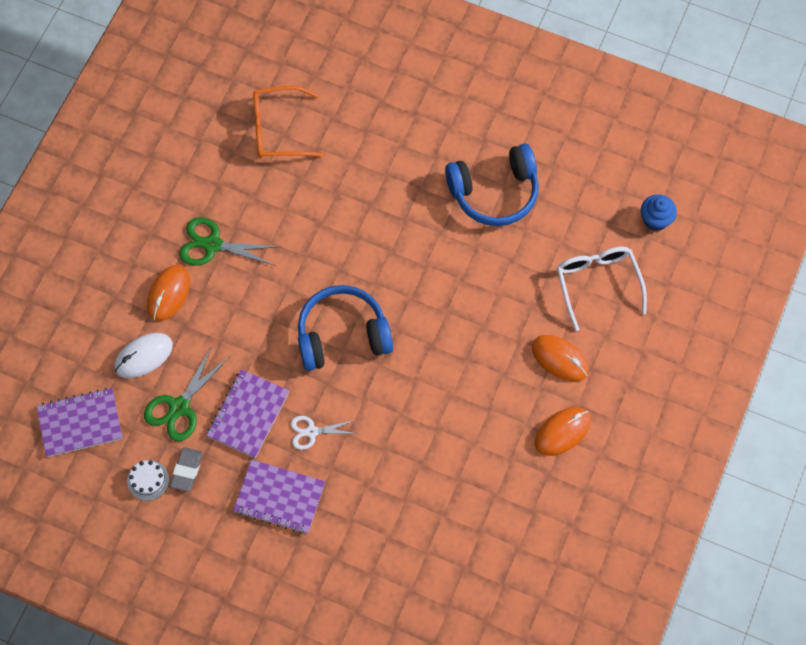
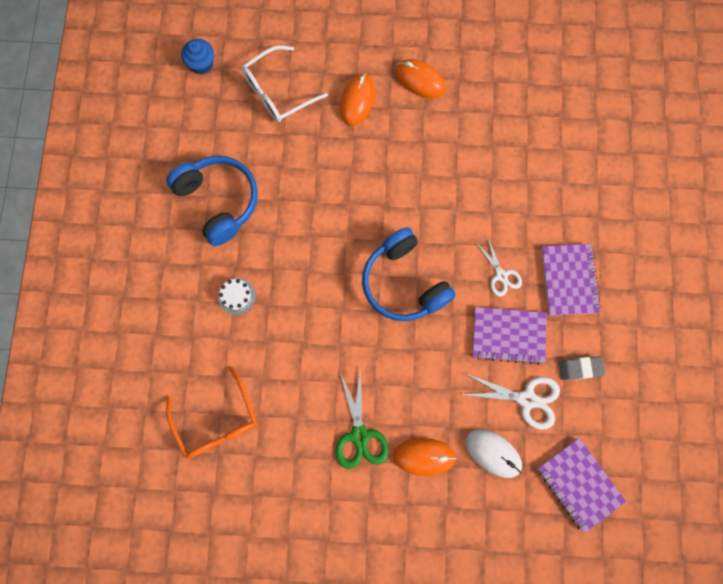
camera: 110 degrees left, 10 degrees up
(148, 480) = (603, 398): white cake -> white cake (237, 296)
(179, 407) = (527, 399): green scissors -> white scissors

